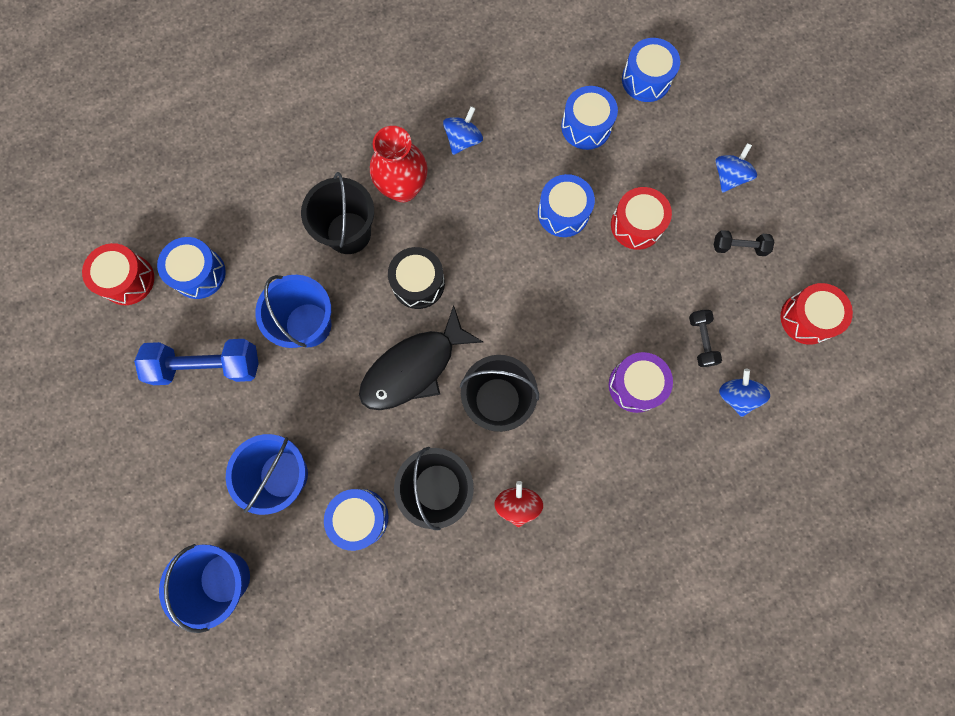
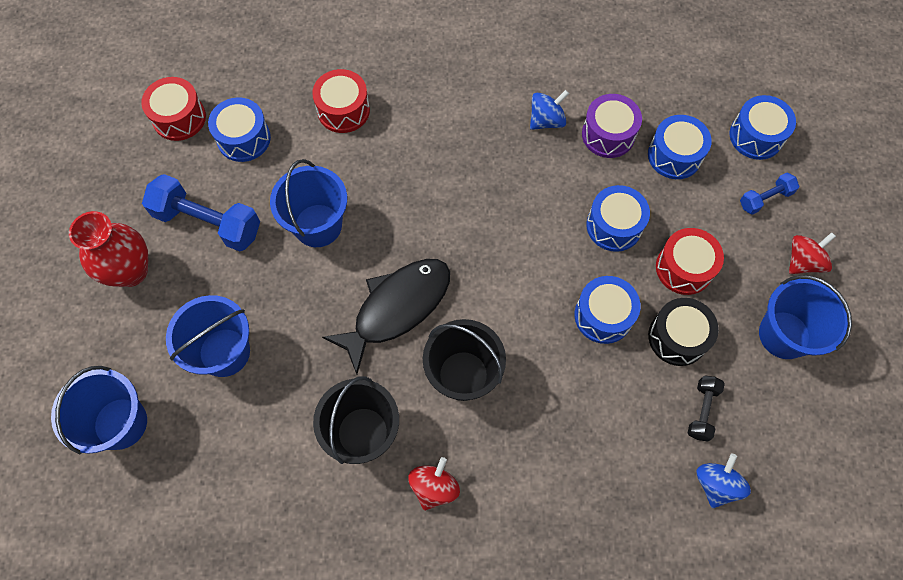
camera: 25 degrees right, 10 degrees down
(348, 233) = (397, 159): black bucket -> none
(360, 517) = (274, 426): blue drum -> blue drum (603, 316)
(403, 188) = (468, 140): red vase -> red vase (131, 271)
(414, 368) = (397, 308): black fish -> black fish turned 150 degrees clockwise
(418, 283) = (440, 232): black drum -> black drum (677, 337)
(635, 385) = (612, 424): purple drum -> purple drum (608, 134)
(676, 134) = (765, 199): none -> blue dumbbell
(729, 176) = (803, 261): blue spinning top -> red spinning top
(739, 247) = (784, 335): black dumbbell -> blue bucket
(807, 318) = (829, 439): red drum -> red drum (343, 110)

